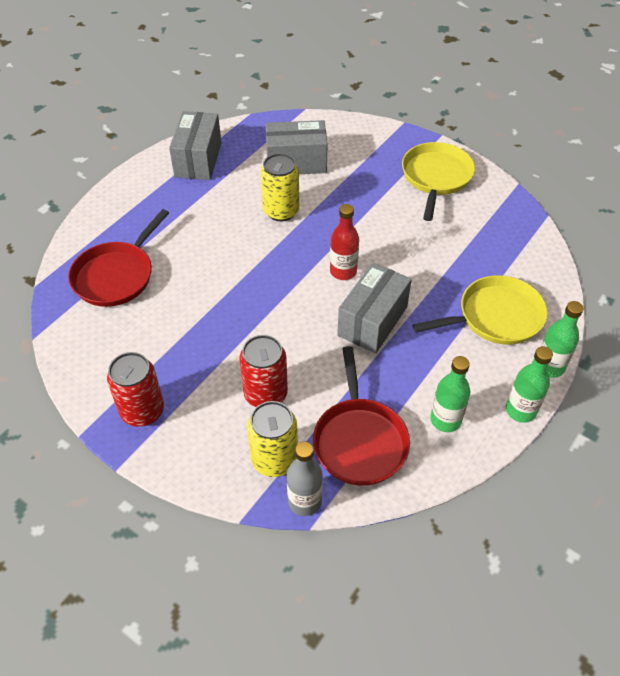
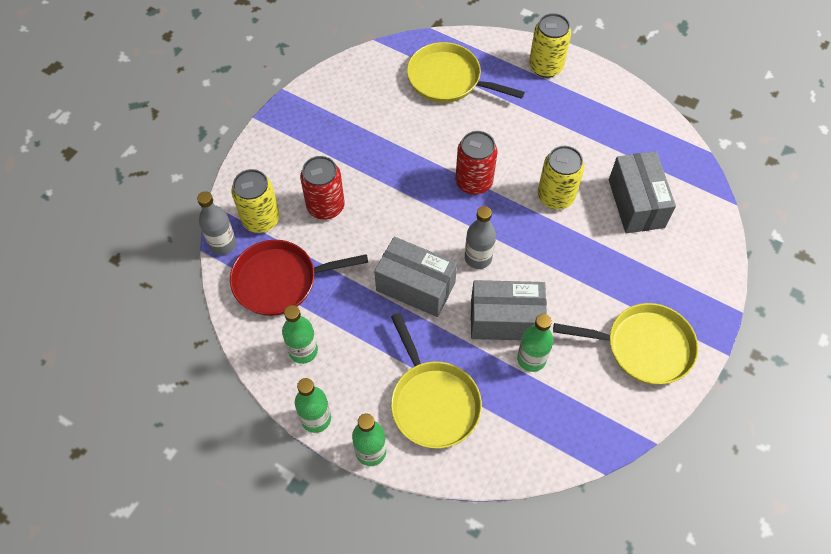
camera: 85 degrees right, 10 degrees up
(116, 275) = (448, 79): red pan -> yellow pan
(124, 200) = (545, 67): none -> yellow can
(142, 411) = (305, 123): red can -> red can (474, 182)
(198, 160) = (619, 115): grey box -> grey box (505, 320)
(343, 271) = (478, 258): red bottle -> grey bottle
(449, 245) = (531, 359): none -> green bottle

